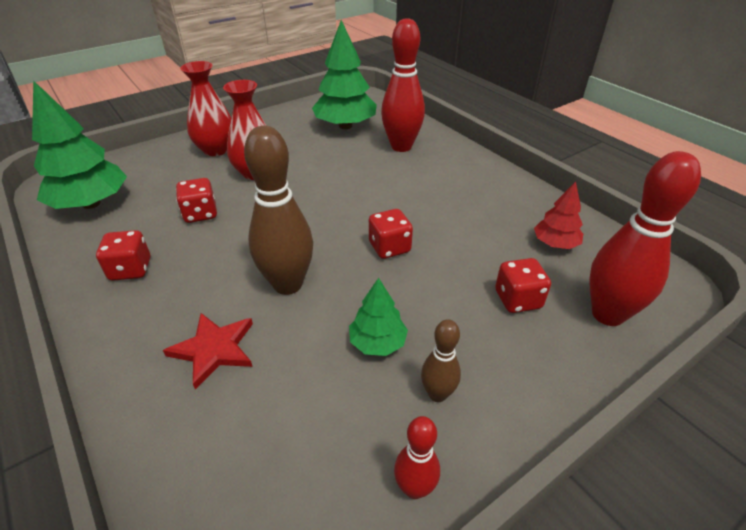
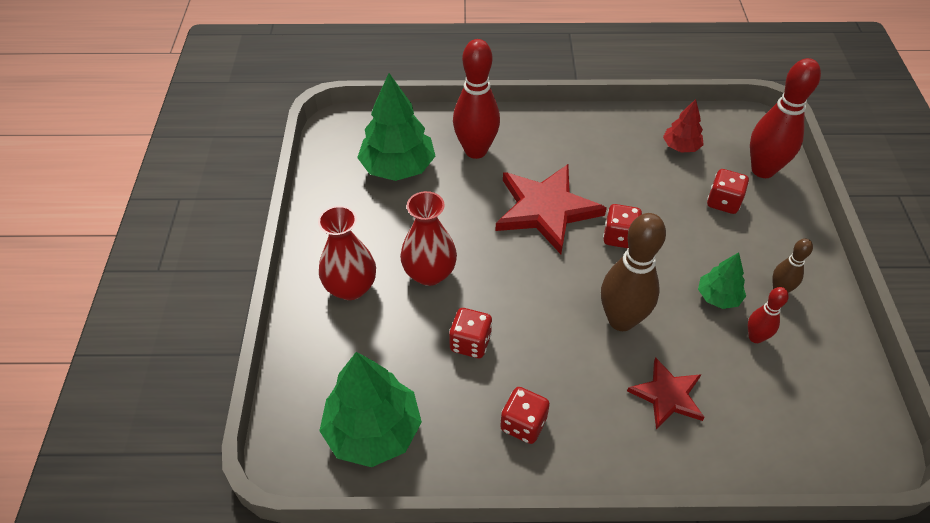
camera: 55 degrees left, 10 degrees up
(377, 198) = (546, 209): none -> red star
(414, 488) = (839, 337): red bowling pin -> red bowling pin (755, 337)

